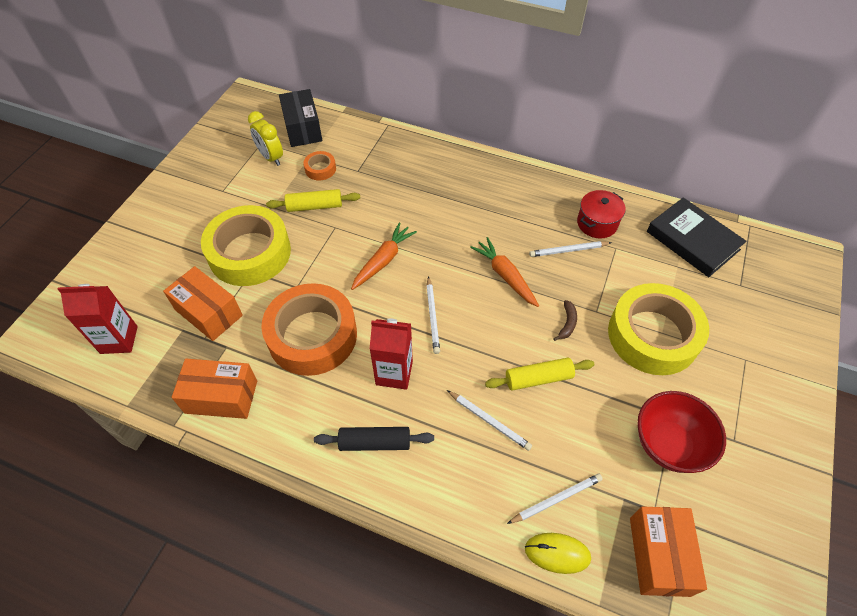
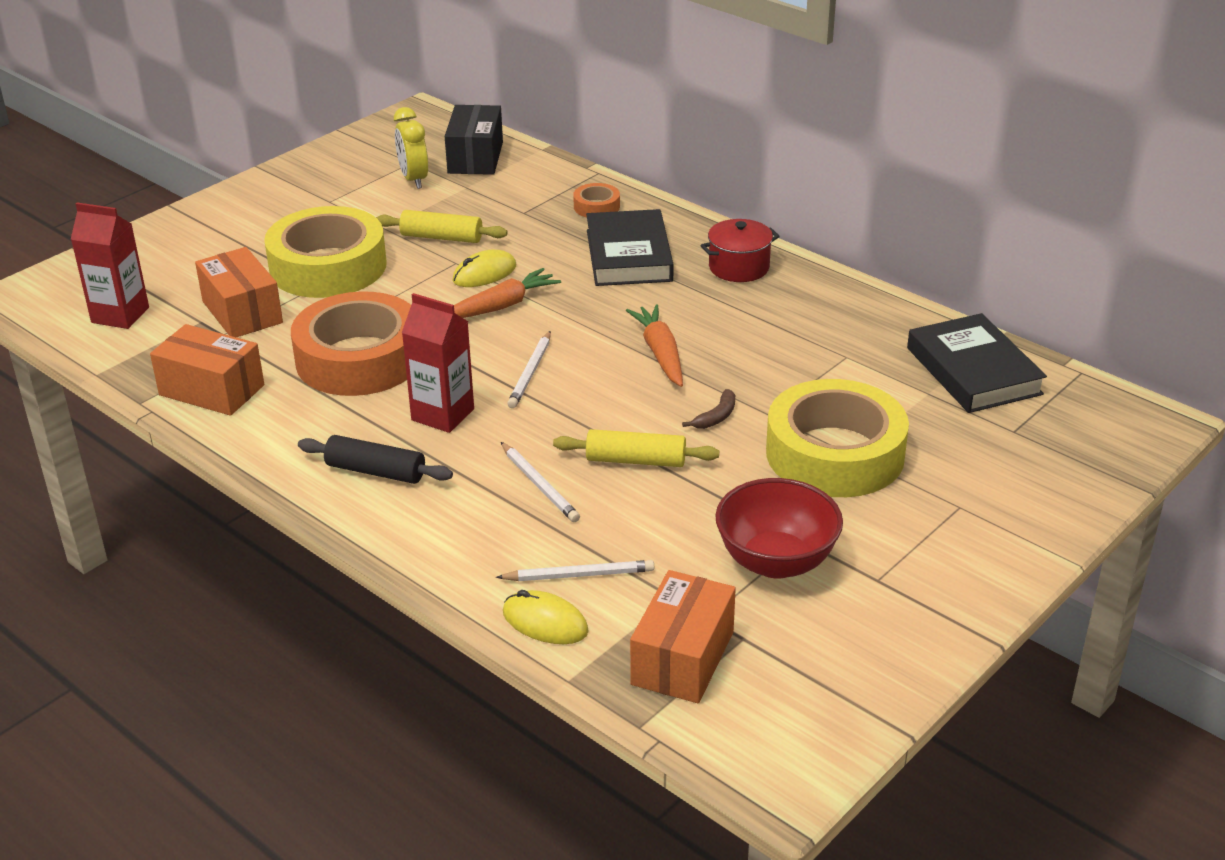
camera: 20 degrees right, 20 degrees down
(320, 169) = (473, 202): orange tape -> orange tape (596, 207)
(359, 232) = (484, 273): none -> yellow mouse
(442, 193) = (628, 255): none -> black book
(568, 250) = (772, 345): white pencil -> none
(597, 223) = (836, 326): red pot -> red pot (739, 267)

